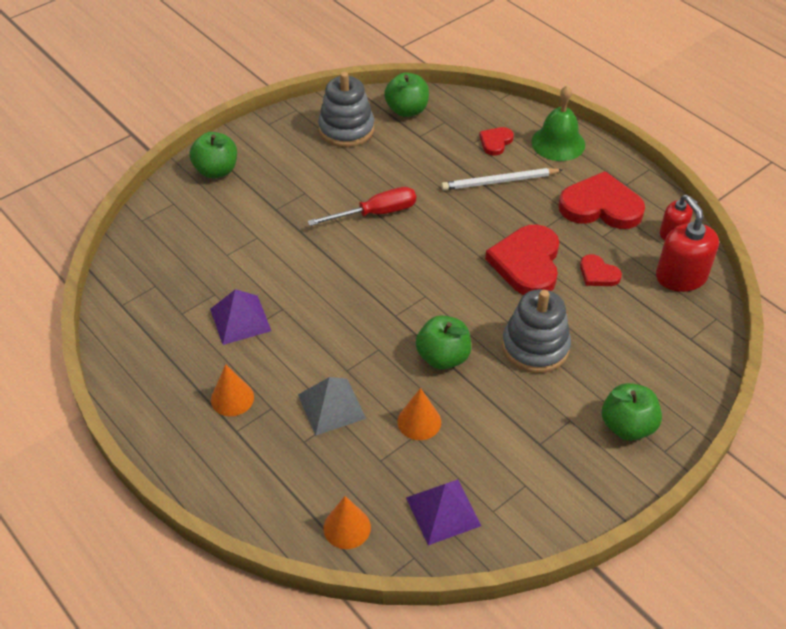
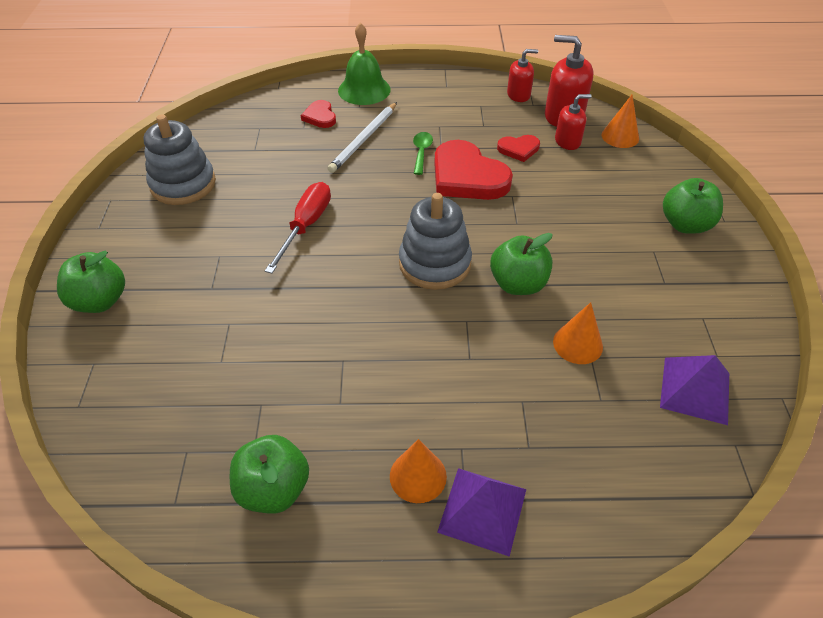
camera: 50 degrees left, 0 degrees up
(240, 319) = (319, 403): purple pyramid -> purple pyramid (482, 510)
(331, 406) = (503, 397): grey pyramid -> none
(347, 527) = (665, 477): orange cone -> orange cone (620, 136)
(407, 110) = (216, 139): green apple -> green apple (274, 489)
(524, 221) = (421, 152): none -> green spoon
(535, 347) = (560, 224): grey stacking toy -> grey stacking toy (435, 263)
(601, 206) = (453, 109): red heart -> none
(647, 298) = (567, 141): none -> red soap dispenser

